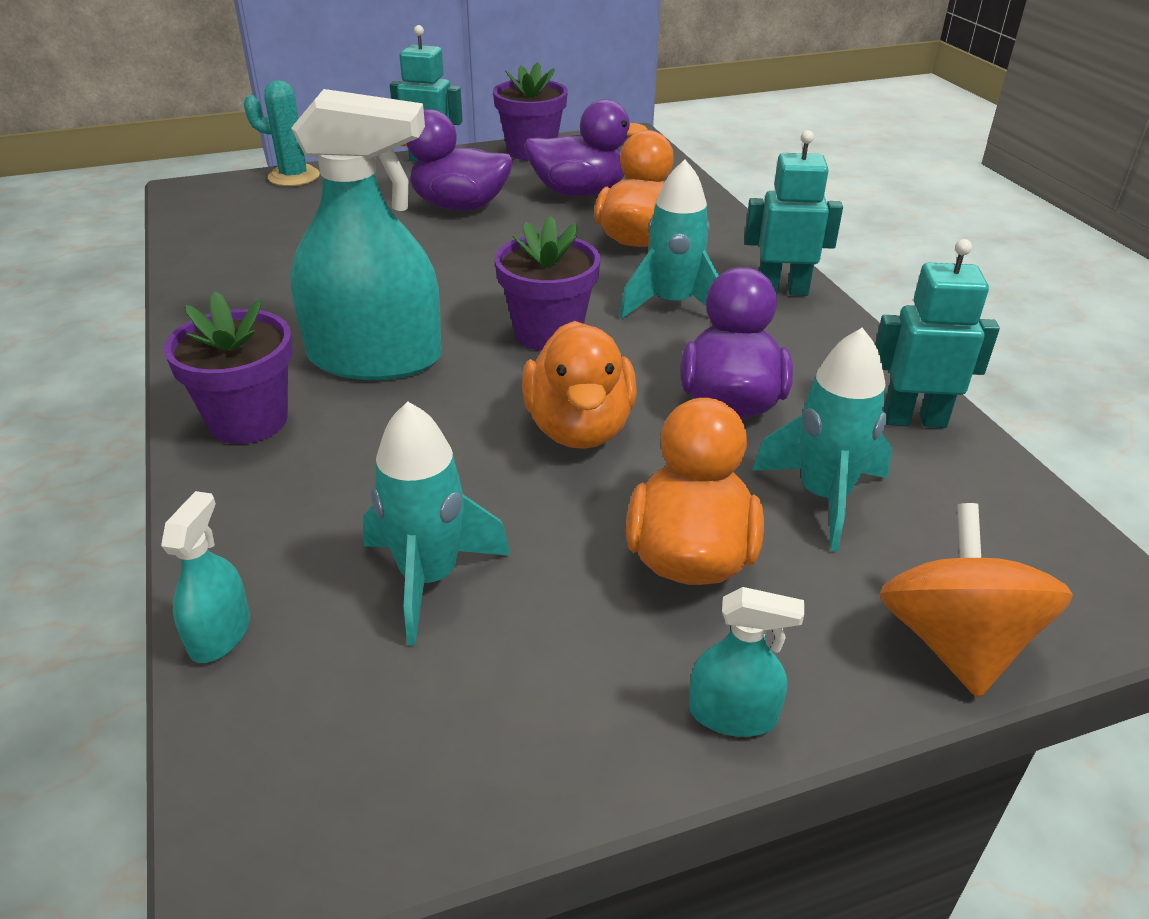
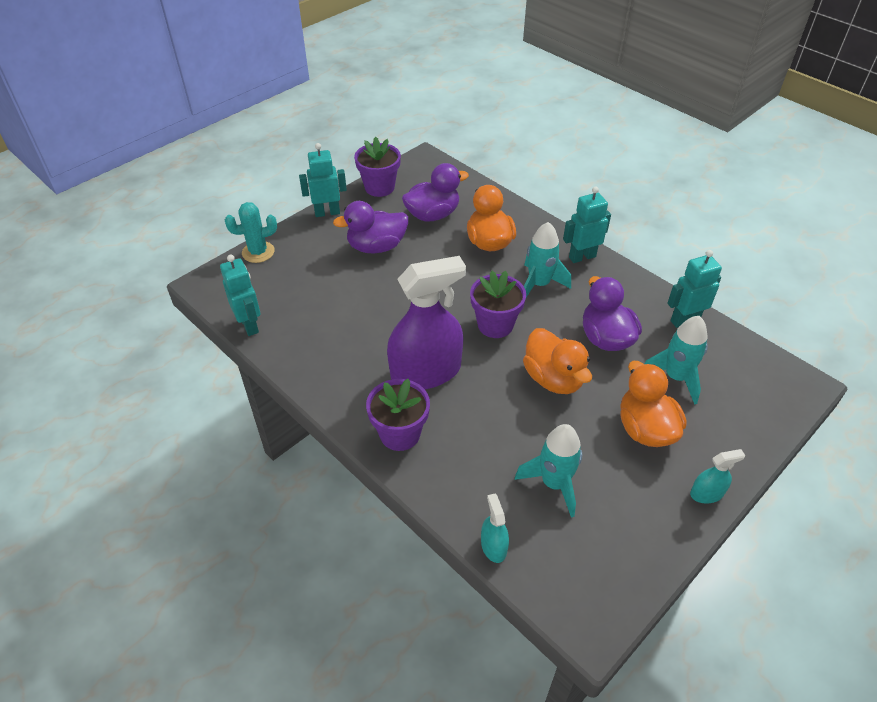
camera: 25 degrees left, 10 degrees up
(193, 242) = (250, 325): none -> turquoise robot
(375, 358) = (426, 372): turquoise spray bottle -> purple spray bottle
(954, 643) = (760, 429): orange spinning top -> none

